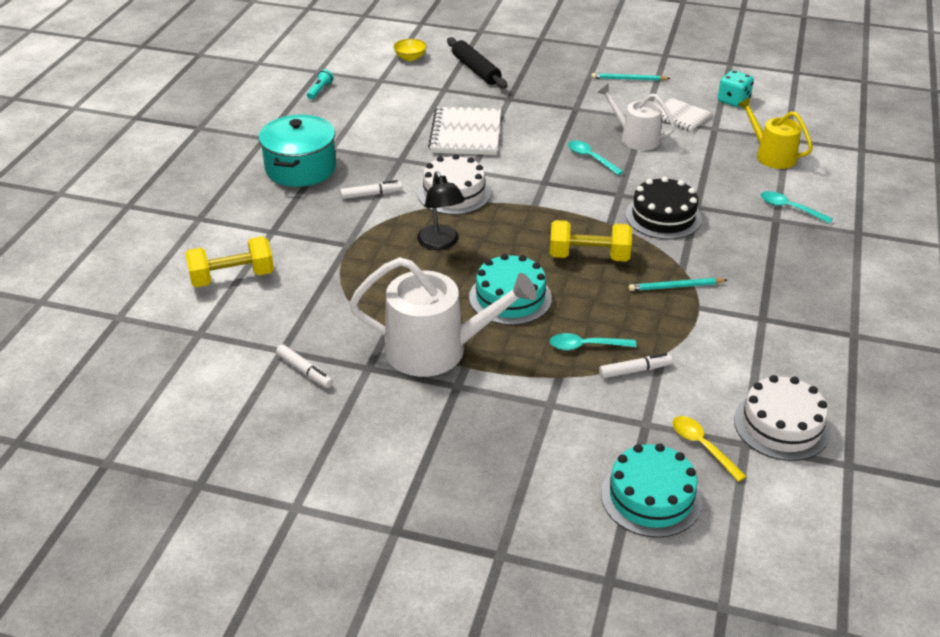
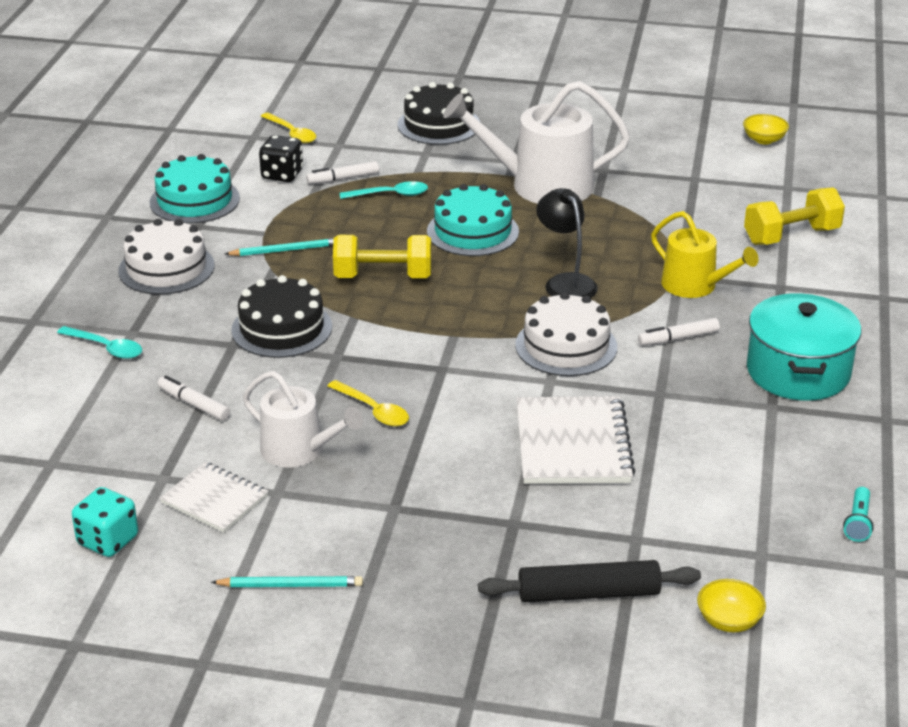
camera: 175 degrees right, 5 degrees down
(179, 402) = (764, 140): none -> yellow bowl
(305, 371) = (663, 165): white marker -> white marker (194, 404)
(476, 70) = (588, 593): black rolling pin -> black rolling pin turned 60 degrees counterclockwise
(533, 451) = (439, 125): none -> black cake
(590, 158) = (373, 410): turquoise spoon -> yellow spoon
(651, 497) = (342, 105): turquoise cake -> turquoise cake (194, 200)
(698, 380) = (282, 175): none -> black dice
(771, 155) = (91, 430): yellow watering can -> yellow watering can (695, 286)
(781, 425) = (216, 148): white cake -> white cake (166, 268)

